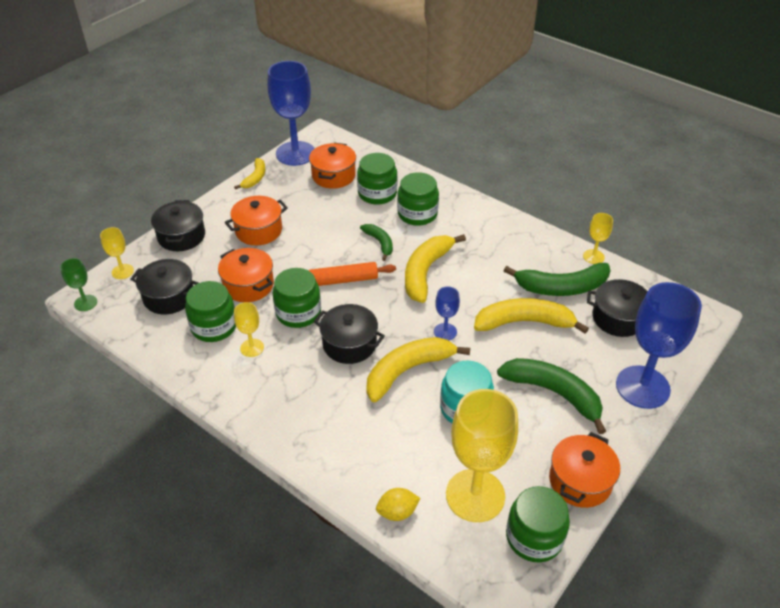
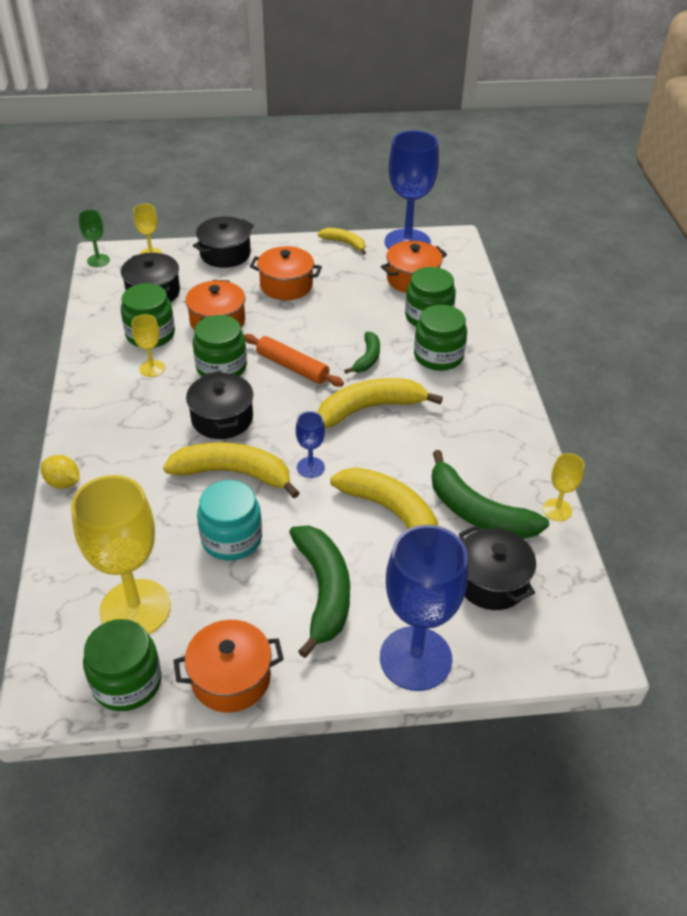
camera: 45 degrees right, 0 degrees up
(255, 178) = (344, 243): yellow banana -> yellow banana turned 120 degrees counterclockwise
(397, 512) = (66, 567): yellow lemon -> yellow lemon (63, 483)

